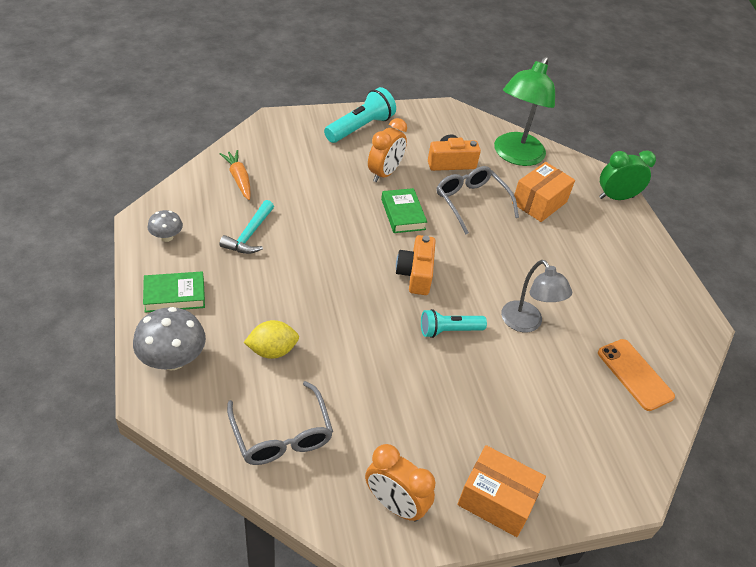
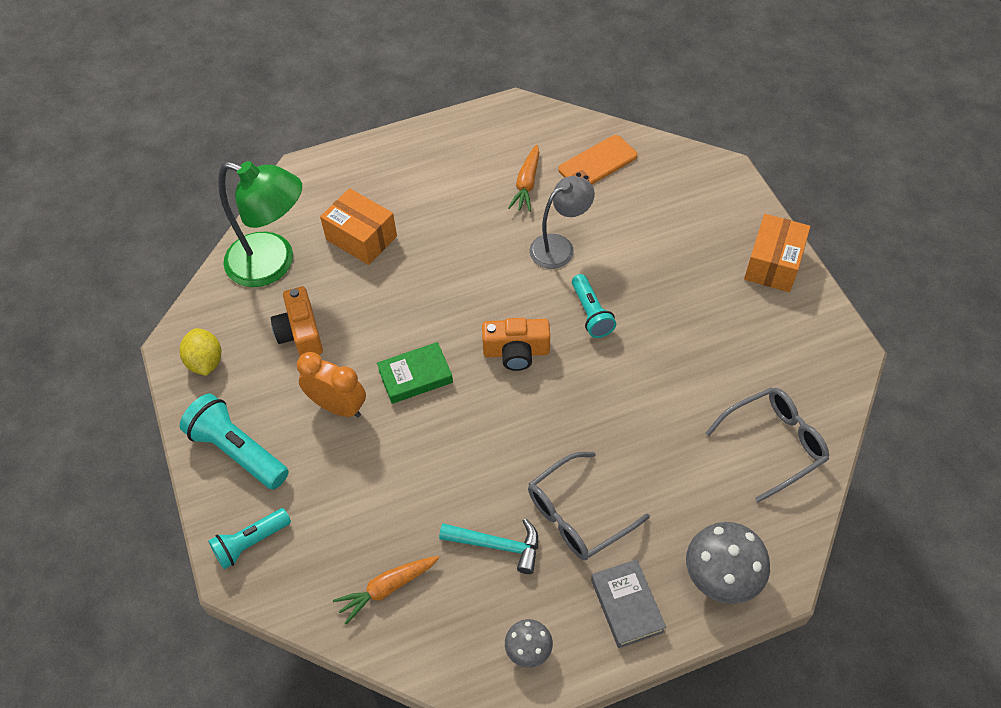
camera: 90 degrees left, 10 degrees up
(174, 295) = (626, 605): green book -> grey book
(272, 350) = (674, 476): yellow lemon -> yellow lemon (205, 362)
(292, 127) = (251, 543): none -> turquoise flashlight
(395, 504) = (808, 339): orange clock -> none
(471, 202) = (376, 306): grey glasses -> grey glasses (577, 515)
(603, 314) = (527, 184): none -> orange carrot
(616, 197) = (336, 166): green clock -> none

